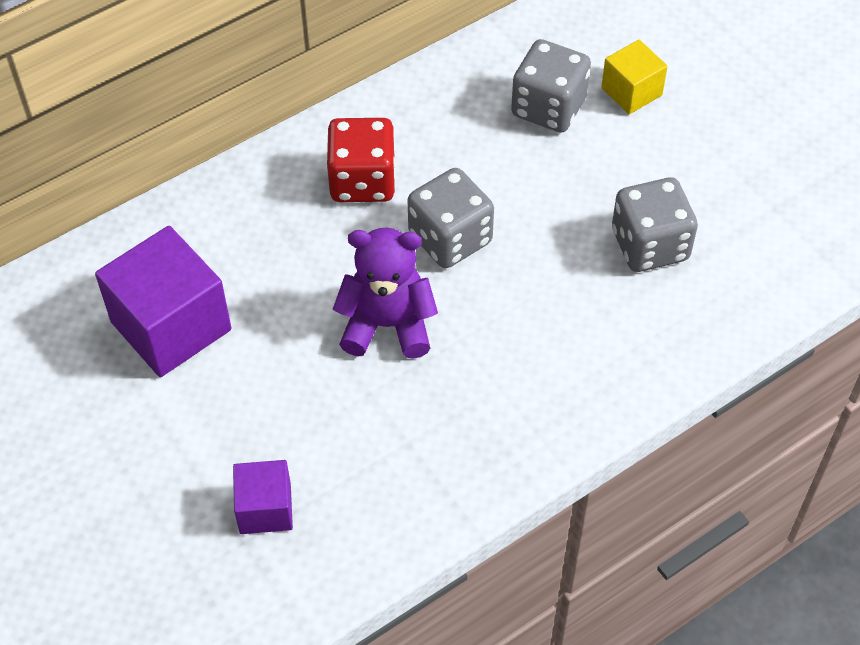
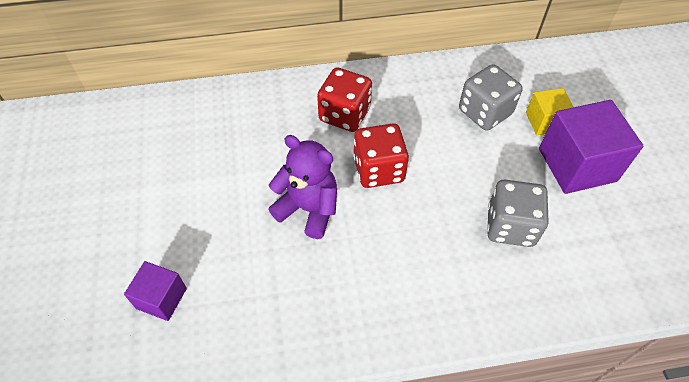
camera: 25 degrees right, 0 degrees up
(171, 326) = (182, 157): purple cube -> purple cube (577, 165)
(450, 238) = (378, 170): grey dice -> red dice

